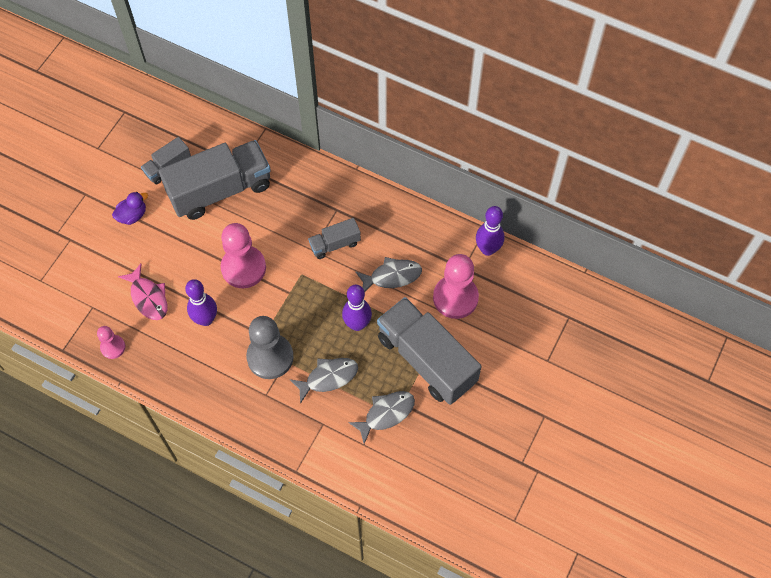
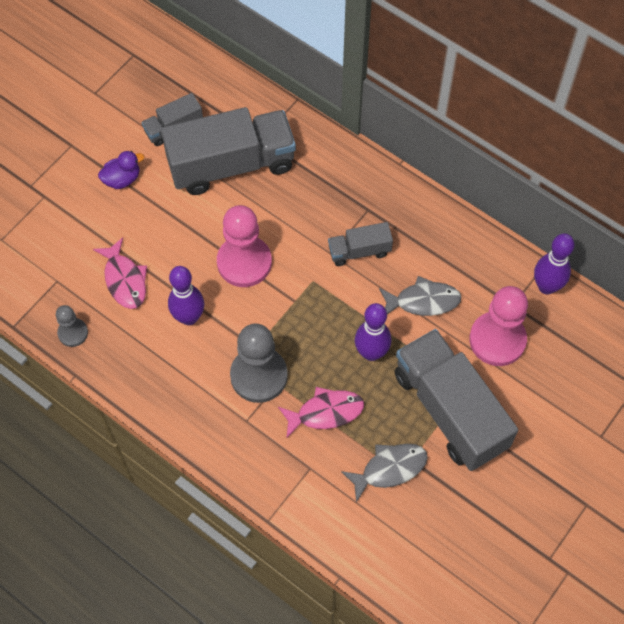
camera: 10 degrees right, 0 degrees up
(113, 347) = (73, 333): pink pawn -> grey pawn
(328, 378) = (325, 412): grey fish -> pink fish

